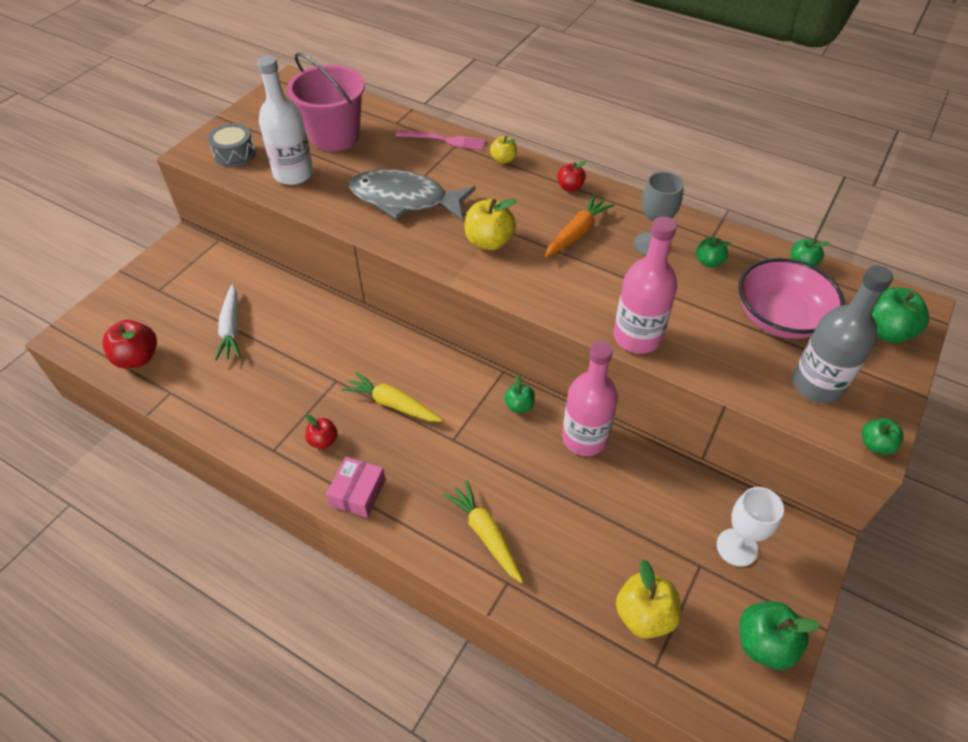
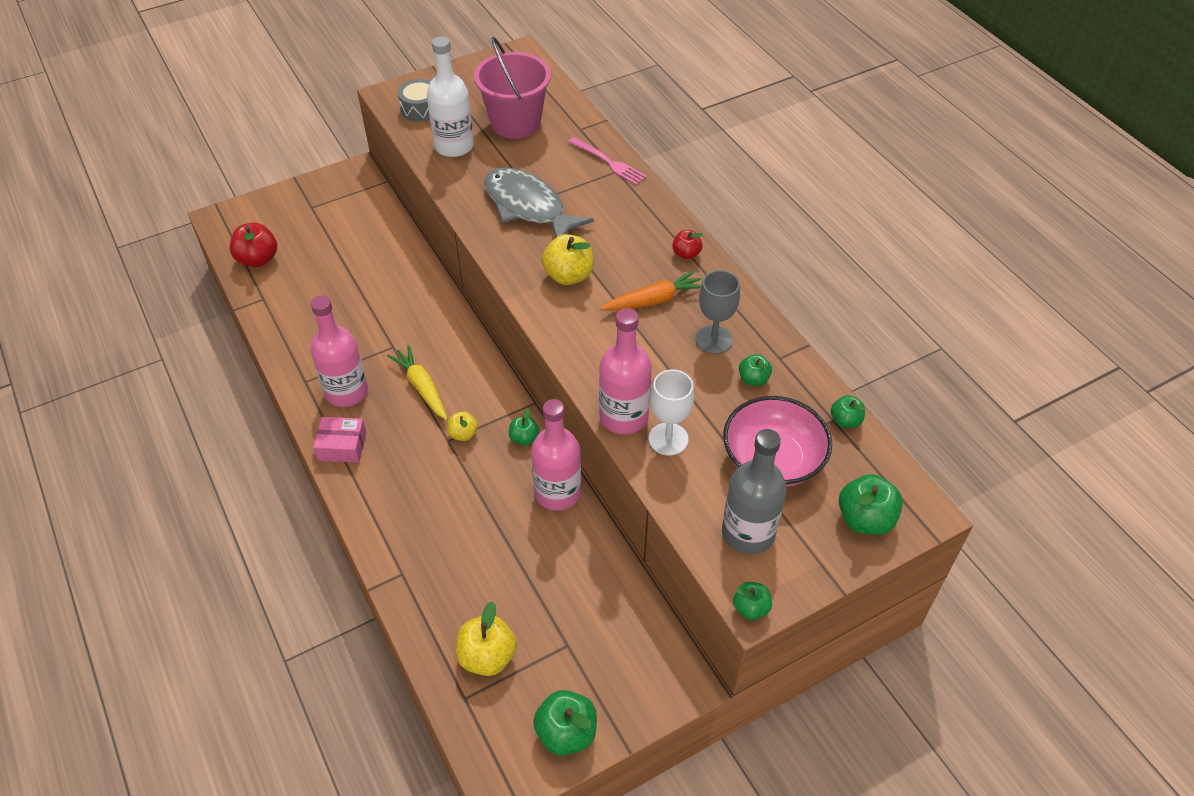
camera: 30 degrees right, 0 degrees up
(231, 328) = (343, 265): white carrot -> none
(323, 441) = (346, 392): red apple -> pink bottle
(358, 493) = (342, 446): pink box -> pink box turned 45 degrees clockwise
(486, 534) = (414, 528): yellow carrot -> none
(503, 160) = (647, 202): yellow apple -> yellow apple (463, 434)
(737, 547) = (611, 648): white goblet -> white goblet (668, 439)

